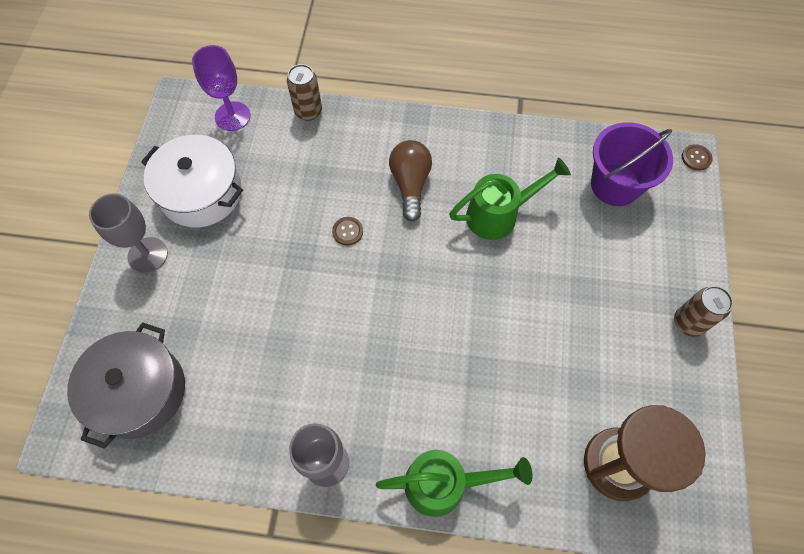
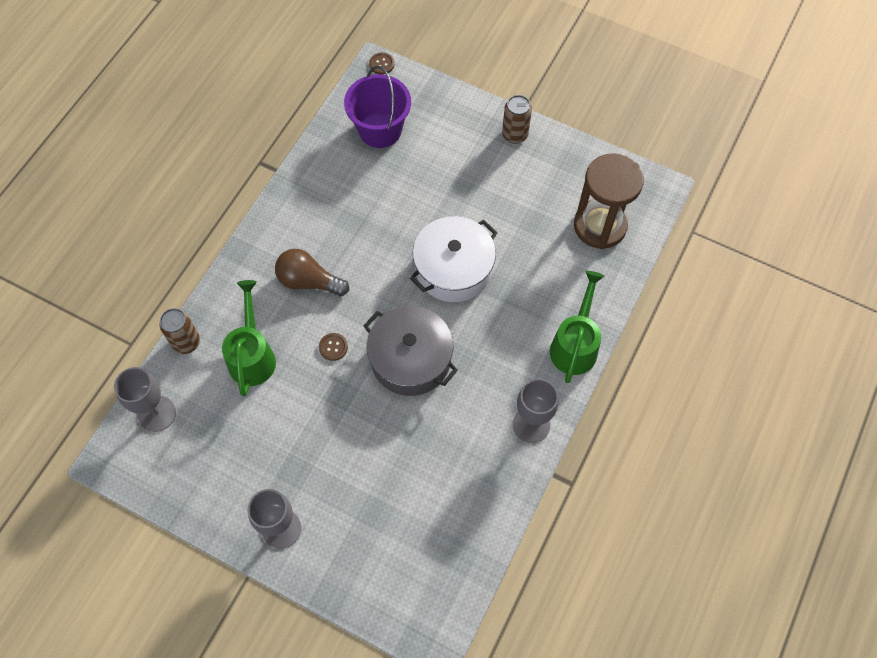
camera: 70 degrees left, 0 degrees up
(138, 391) = (416, 562): grey pot -> grey pot (410, 359)
(201, 193) = (234, 464): white pot -> white pot (453, 269)
(232, 116) = (157, 414): purple goblet -> grey goblet
(499, 215) = (369, 224): green watering can -> green watering can (252, 355)

